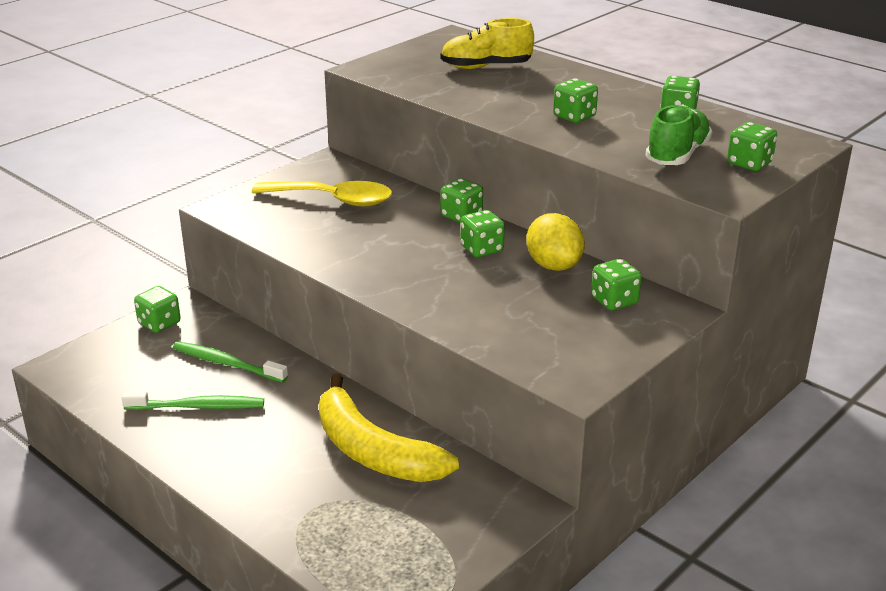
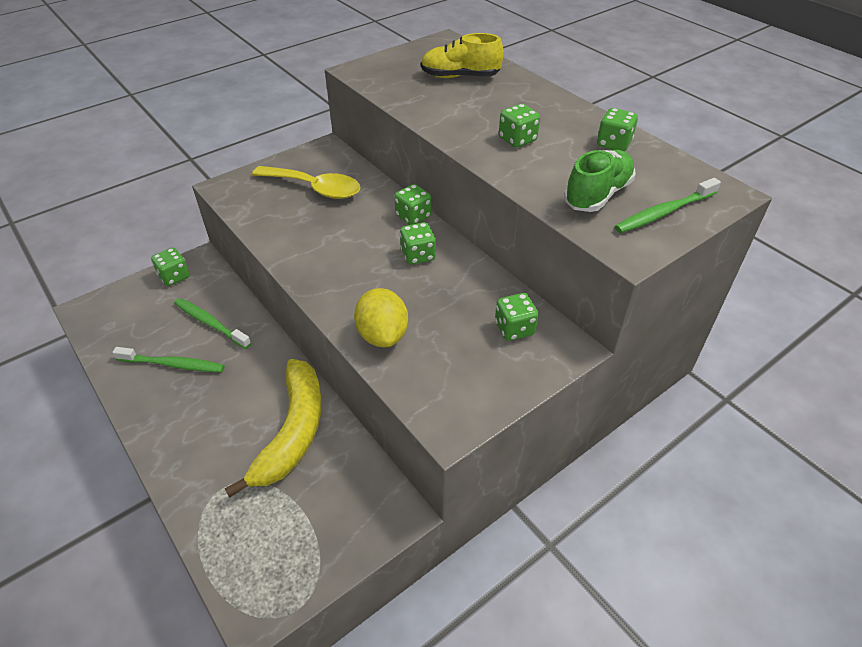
camera: 10 degrees right, 15 degrees up
(373, 451) = (293, 431): yellow banana -> yellow banana turned 135 degrees counterclockwise
(553, 265) = (473, 281): yellow lemon -> yellow lemon (382, 335)
(749, 163) = (663, 212): green dice -> green toothbrush

